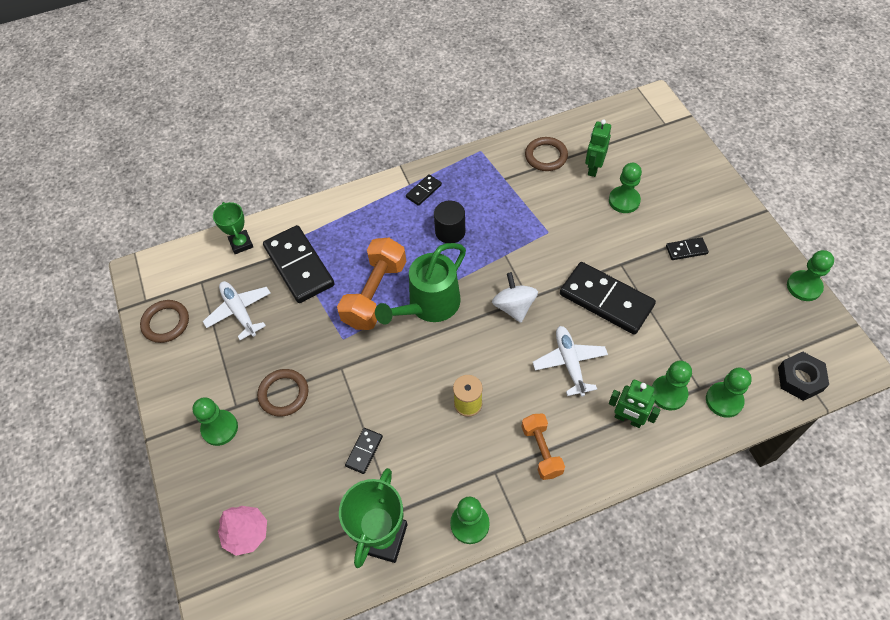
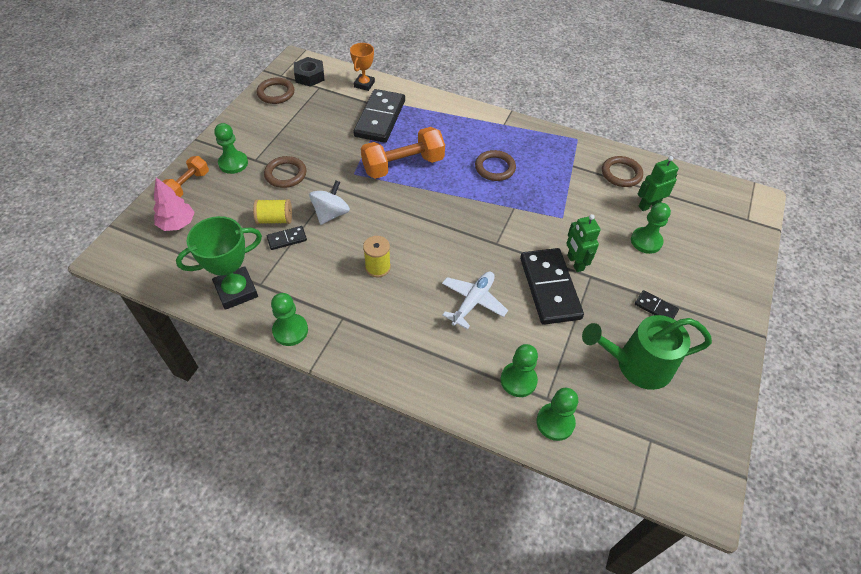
camera: 40 degrees right, 5 degrees down
(239, 311) = (318, 116): white plane -> none
(241, 244) = (364, 84): green trophy -> orange trophy
(330, 444) = (275, 219): none -> yellow spool
(424, 191) = (508, 134): black domino -> none
(429, 305) = (426, 197): green watering can -> green watering can (636, 365)
(450, 231) = (495, 168): black cylinder -> brown ring
(514, 307) = (479, 240): white spinning top -> white spinning top (331, 214)
(541, 451) = (386, 333): orange dumbbell -> orange dumbbell (187, 185)
(628, 419) = (468, 368): green robot -> green robot (575, 263)
(800, 379) = (638, 466): black nut -> black nut (309, 76)
(804, 287) = (728, 411): green pawn -> none

